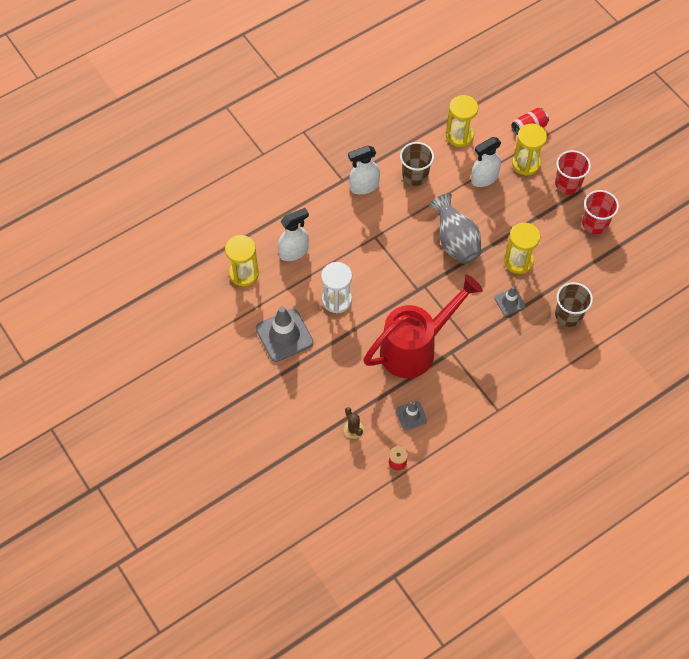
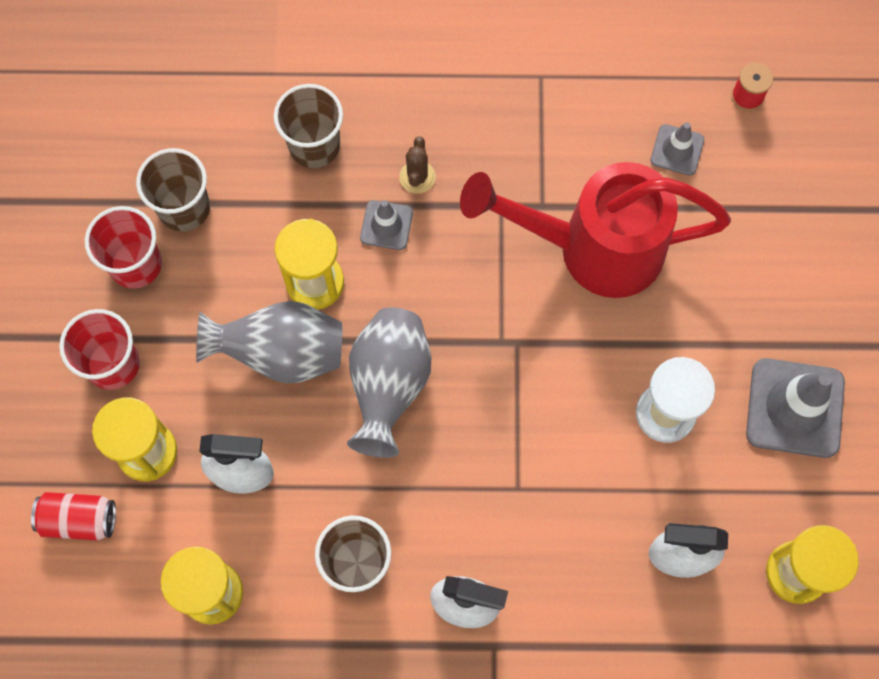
camera: 145 degrees left, 10 degrees up
(353, 429) = (780, 185): brown cactus -> brown cactus (417, 177)
(508, 227) = (281, 353): none -> grey vase
(597, 256) = (184, 208): none -> brown cup

